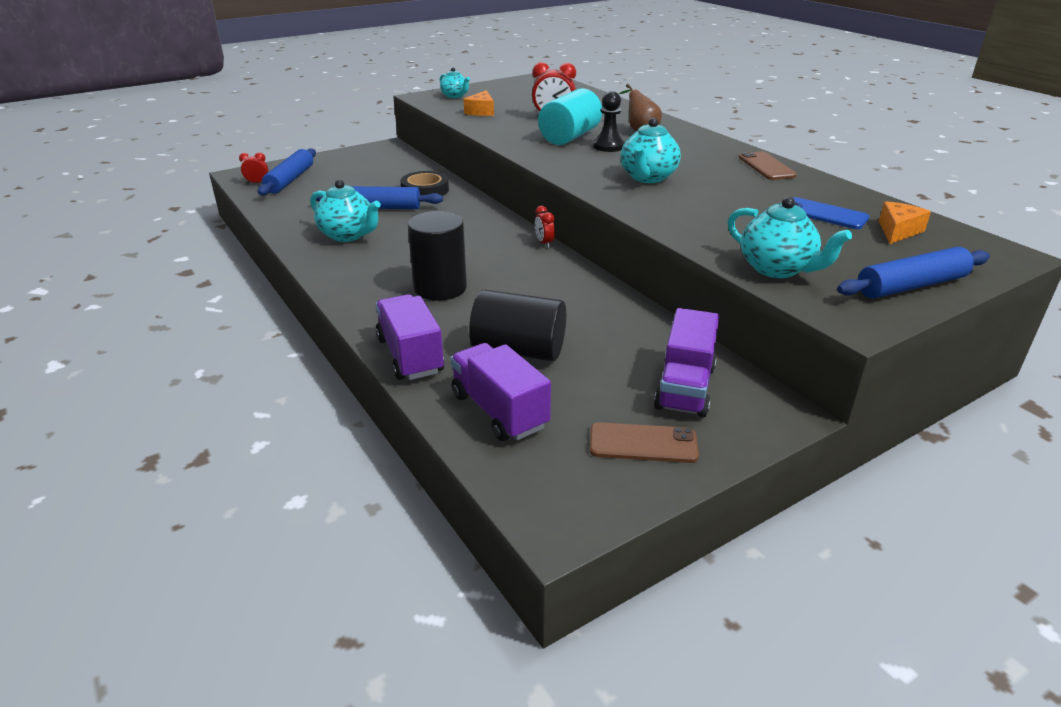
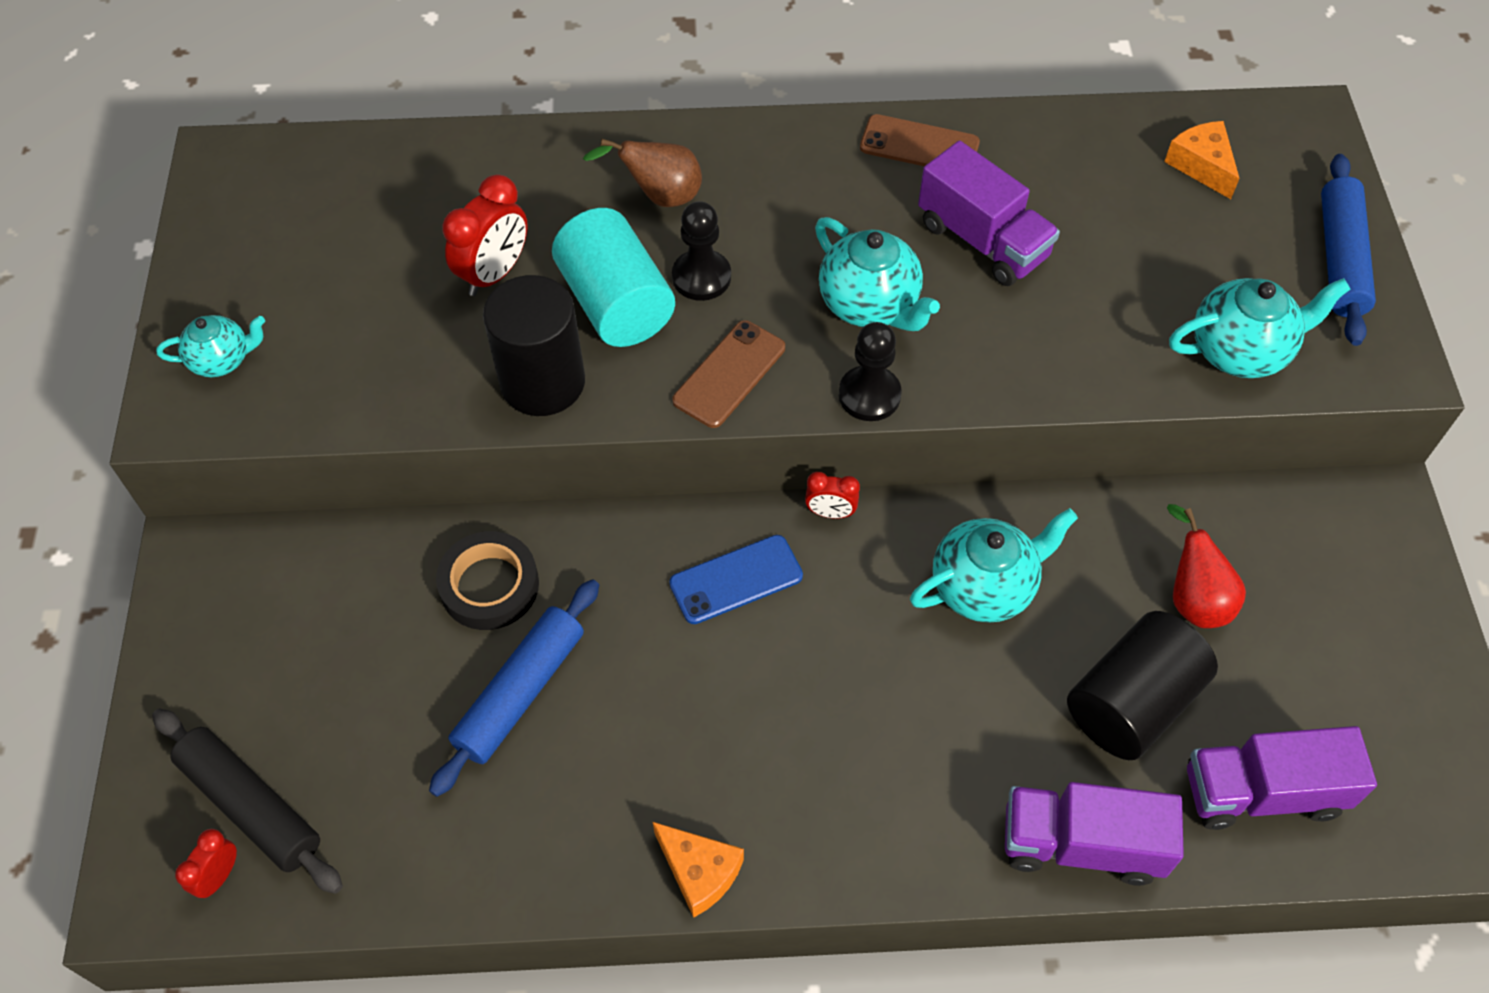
camera: 60 degrees left, 25 degrees up
(290, 180) = (251, 806): blue rolling pin -> black rolling pin
(348, 235) = (613, 788): turquoise teapot -> turquoise teapot (984, 587)
(440, 288) = (899, 723): black cylinder -> black cylinder (542, 382)
(481, 111) = (364, 362): orange cheese -> orange cheese (699, 872)
(593, 188) = (869, 395): none -> black pawn
(615, 354) = (1193, 597): none -> red pear
(643, 443) = (1386, 673): brown phone -> brown phone (729, 374)
(685, 387) = (1297, 567): purple truck -> purple truck (982, 241)
(824, 214) = (1115, 198): blue phone -> blue phone (736, 580)

